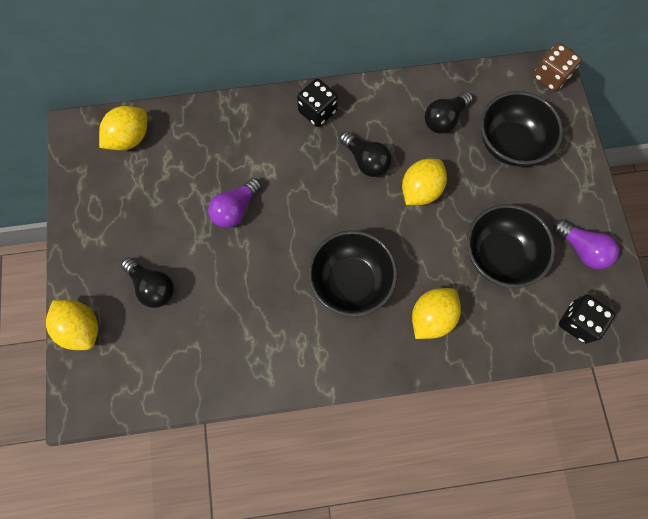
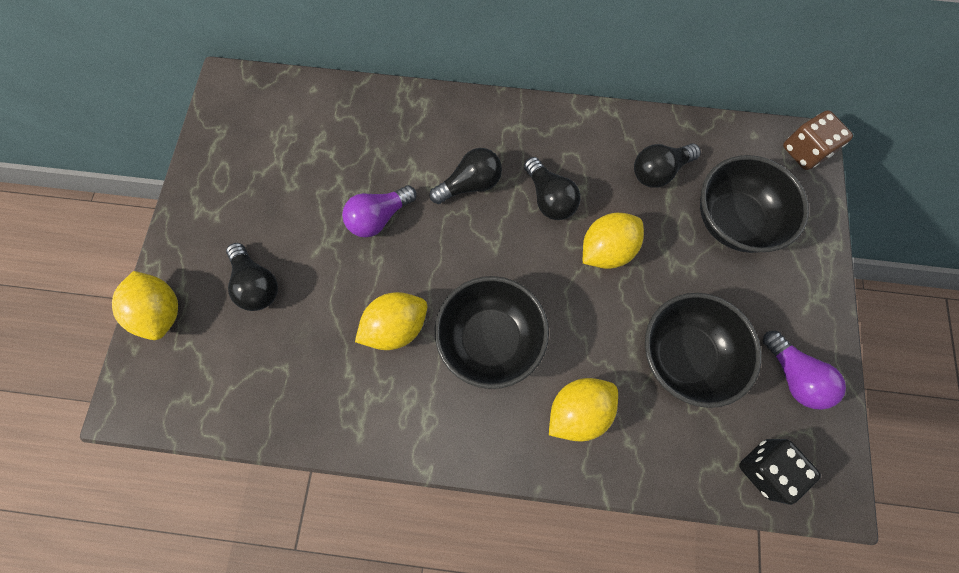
camera: 15 degrees right, 0 degrees up
(130, 138) = (285, 107): yellow lemon -> yellow lemon (396, 326)
(300, 165) = (470, 184): none -> black light bulb
(317, 111) = (508, 127): black dice -> none

